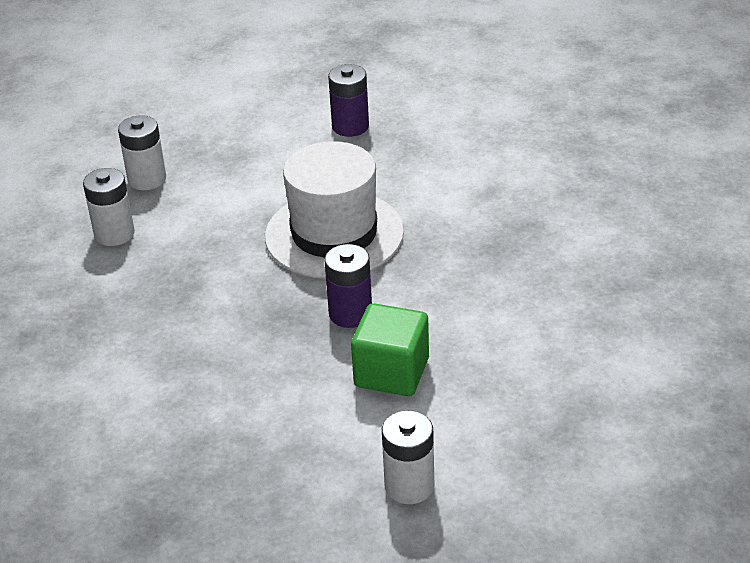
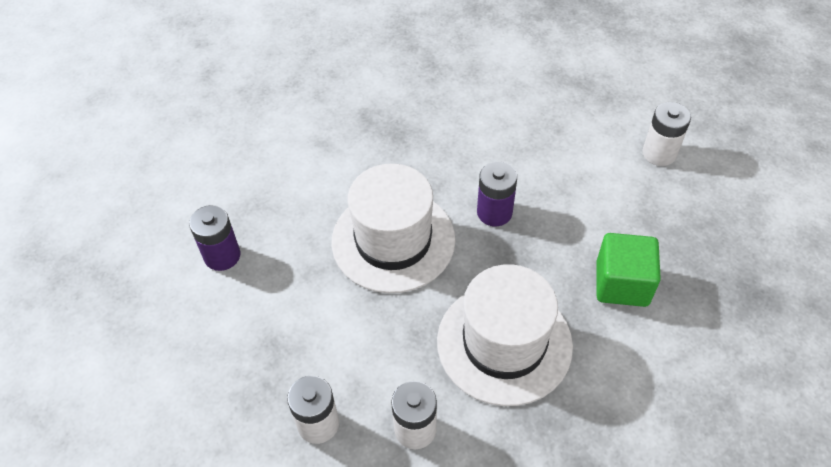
camera: 100 degrees left, 15 degrees up
(177, 300) = (504, 343): none -> white hat
(391, 372) = (554, 177): green cube -> green cube (622, 284)

